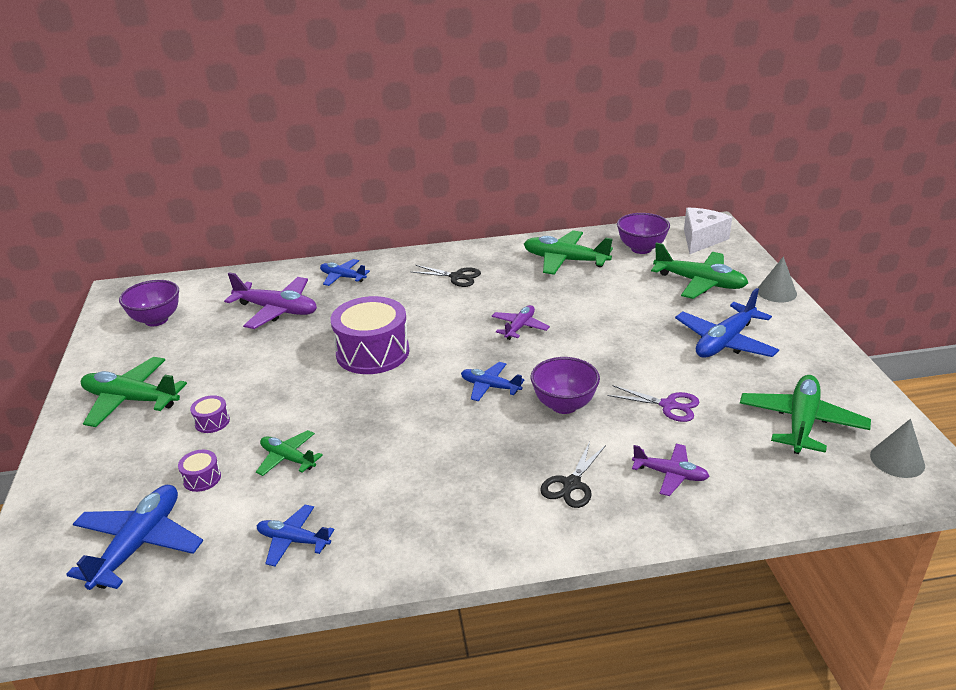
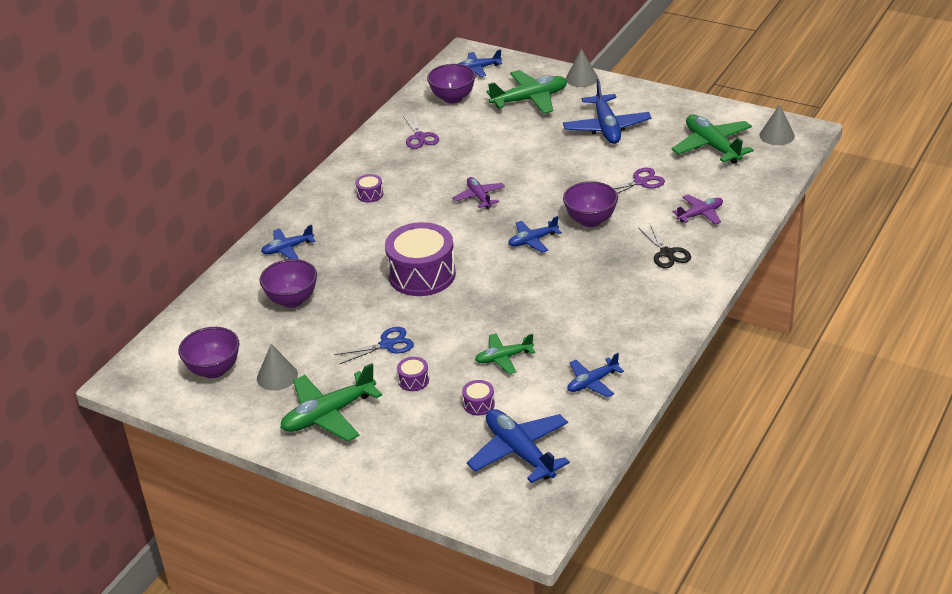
camera: 50 degrees left, 5 degrees up
(168, 350) = (277, 376): none -> grey cone
(254, 382) = (387, 344): none -> blue scissors
(276, 310) = (292, 300): purple plane -> purple bowl
(456, 277) = (370, 194): black scissors -> purple drum
(565, 260) = (420, 137): green plane -> purple scissors
(701, 239) = (478, 68): white cheese -> blue plane

